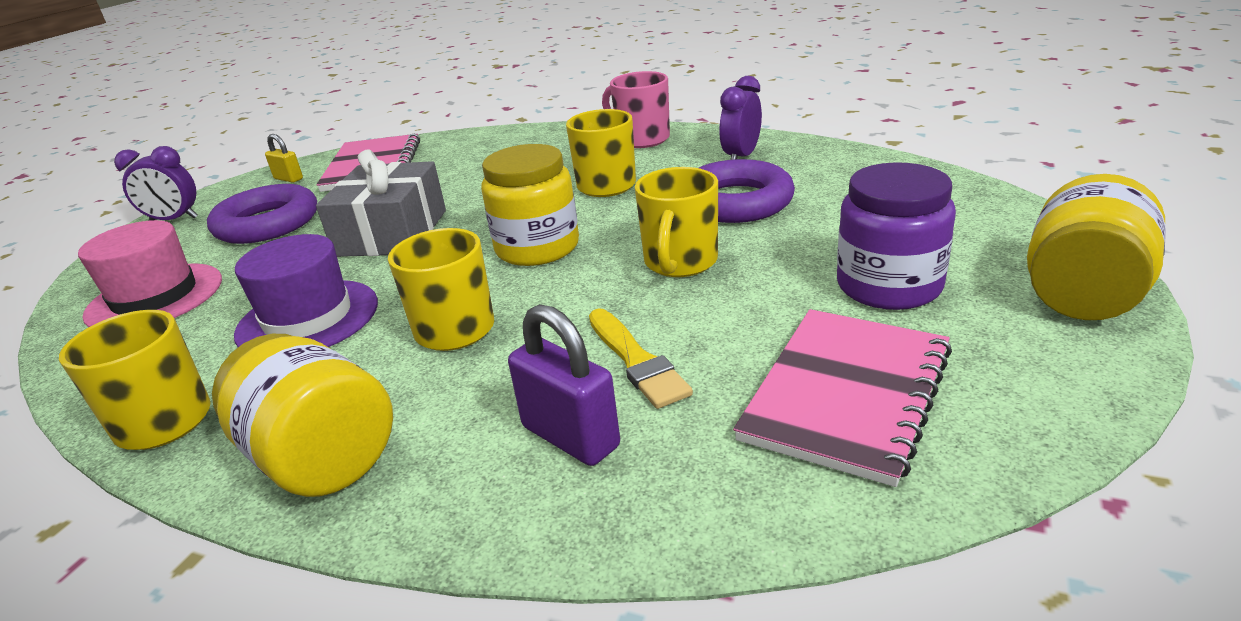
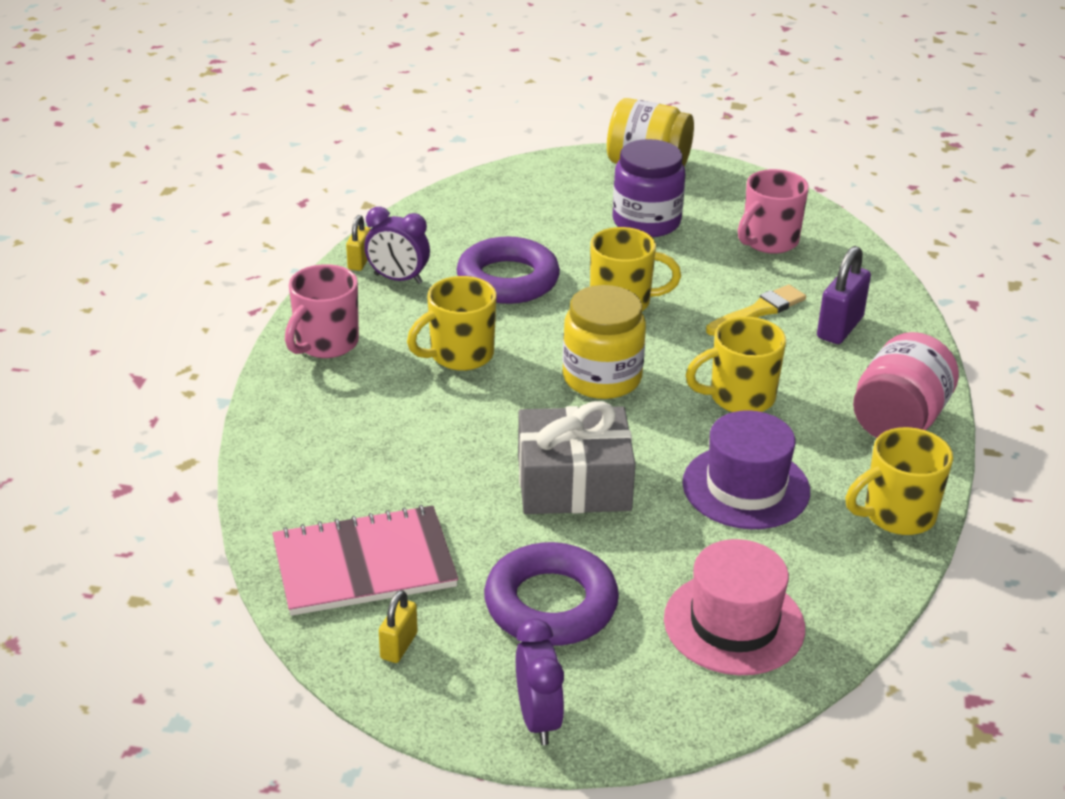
camera: 105 degrees left, 5 degrees up
(321, 457) = (898, 421): yellow jar -> pink jar
(773, 142) = (360, 262): none -> yellow padlock
(846, 394) = (768, 241): pink notebook -> pink mug

